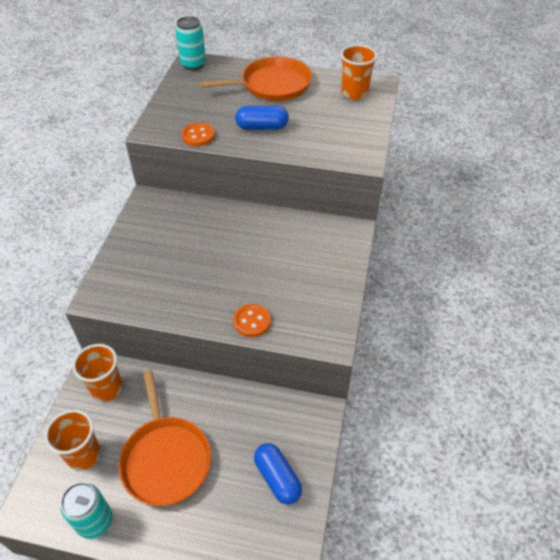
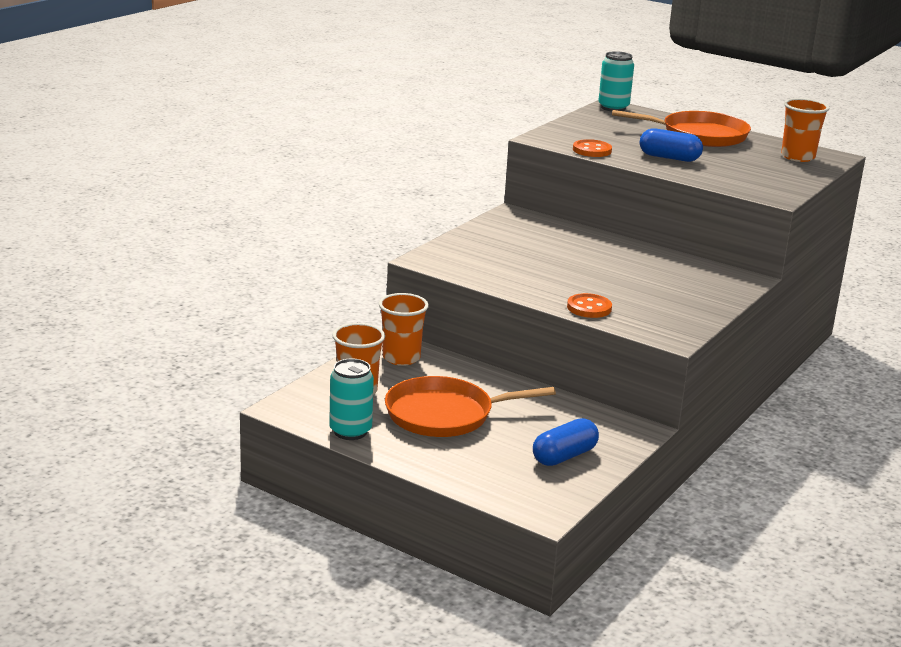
camera: 20 degrees right, 25 degrees down
(166, 458) = (444, 414): orange pan -> orange pan turned 75 degrees clockwise
(277, 478) = (564, 456): blue capsule -> blue capsule turned 60 degrees clockwise

